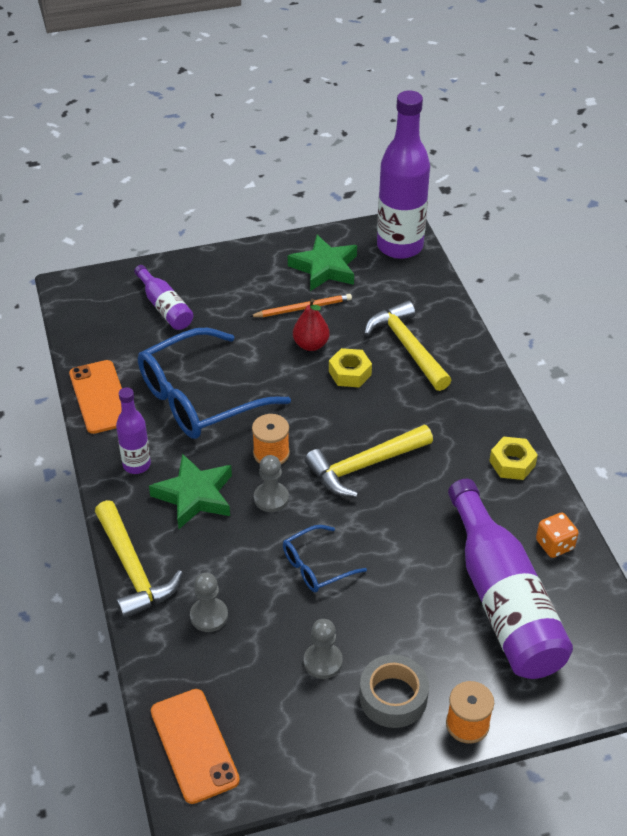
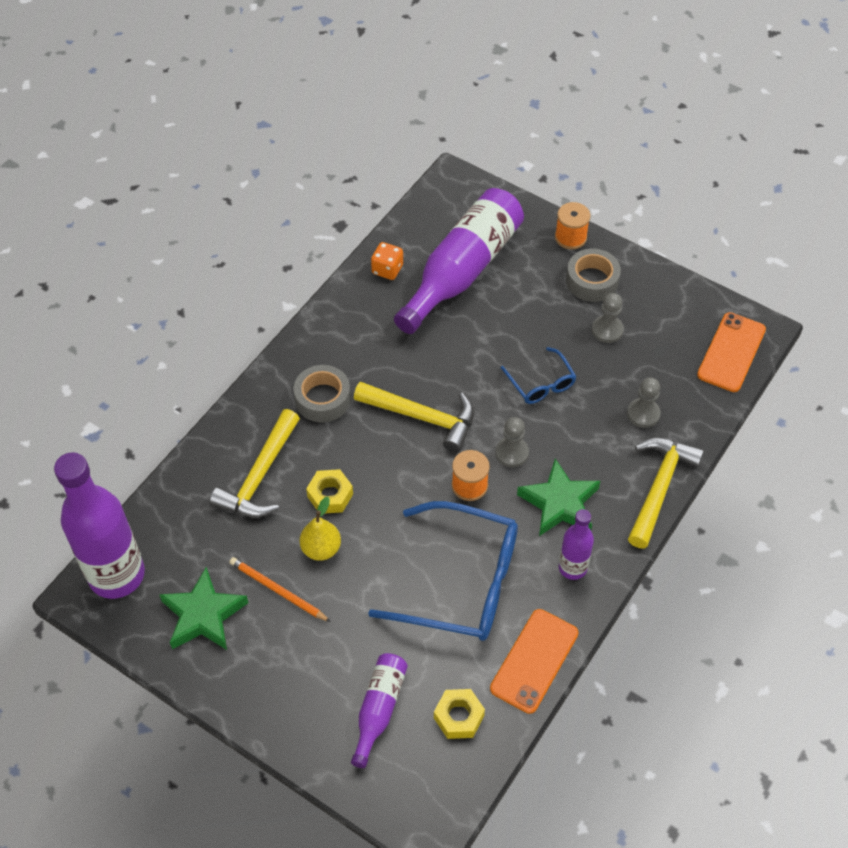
camera: 130 degrees left, 10 degrees up
(311, 345) = (321, 548): red pear -> yellow pear
(316, 566) = (541, 384): blue glasses -> blue glasses turned 45 degrees clockwise
(445, 418) = (322, 399): none -> grey tape
(512, 463) = (332, 332): yellow nut -> yellow nut (459, 717)

